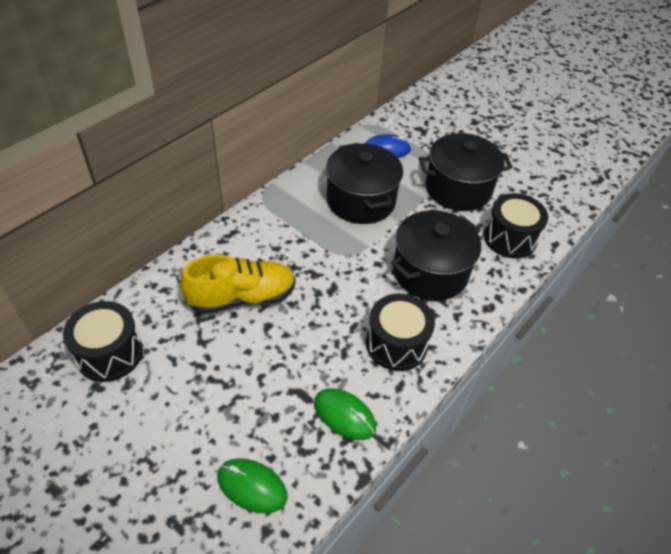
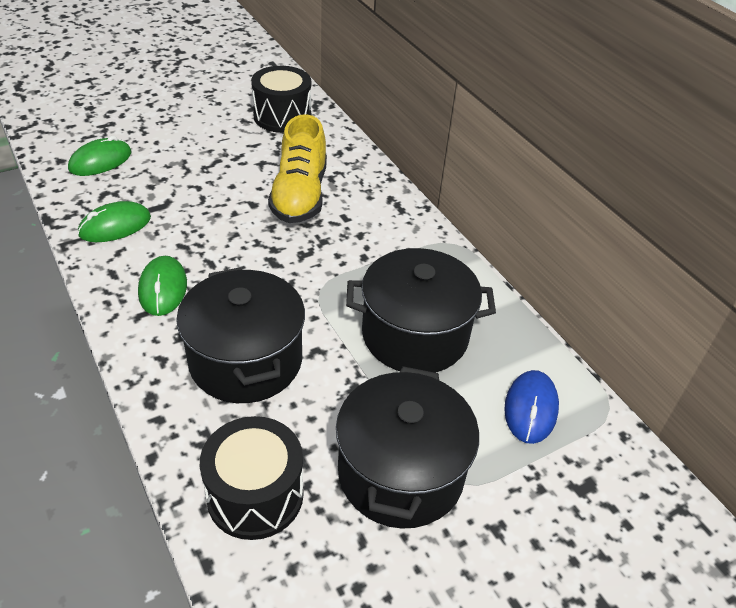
camera: 110 degrees right, 5 degrees down
(396, 344) = (163, 288): black drum -> green mouse

